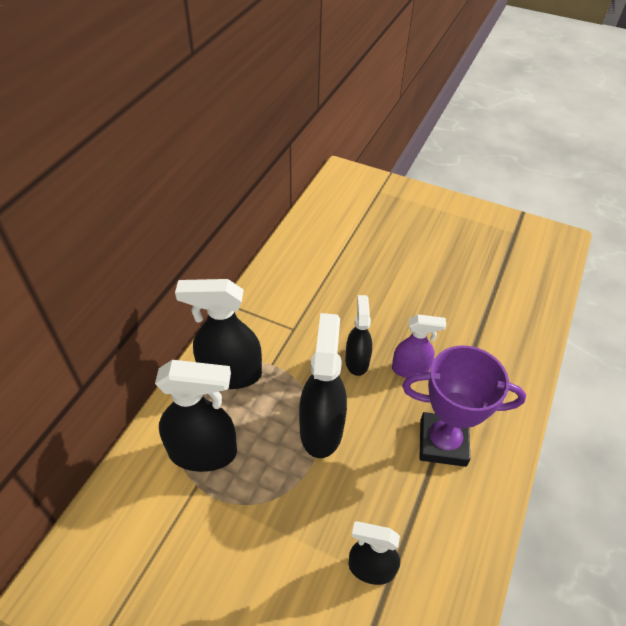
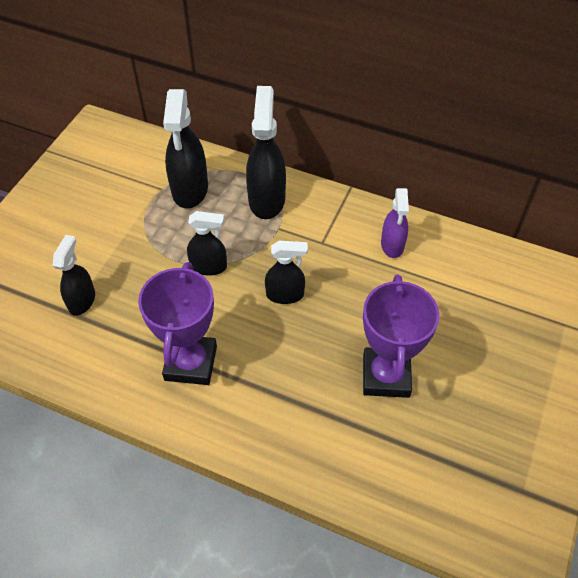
camera: 90 degrees right, 5 degrees up
(321, 428) = (209, 267): black spray bottle -> black spray bottle, size x0.61
(410, 369) = (276, 341): purple spray bottle -> purple spray bottle (392, 245)
(436, 295) = (386, 376): none -> purple trophy

